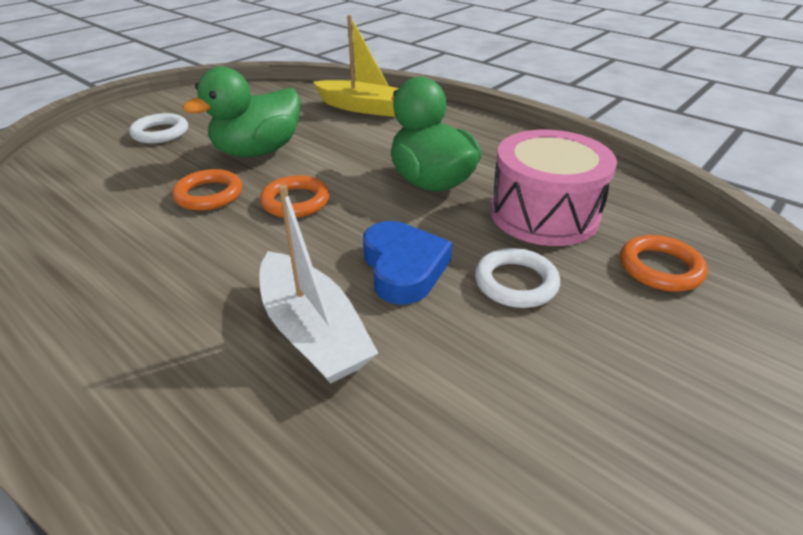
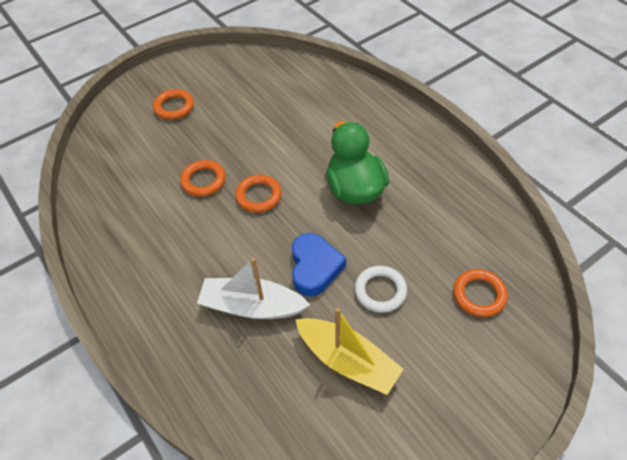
camera: 15 degrees right, 15 degrees up
(160, 133) = (174, 107): white ring -> orange ring
(258, 151) = (240, 138): green duck -> none
(313, 331) = (252, 306): white boat -> white boat turned 120 degrees clockwise
(364, 108) = (328, 93): yellow boat -> yellow boat (348, 361)
(544, 214) = (423, 234): pink drum -> none

